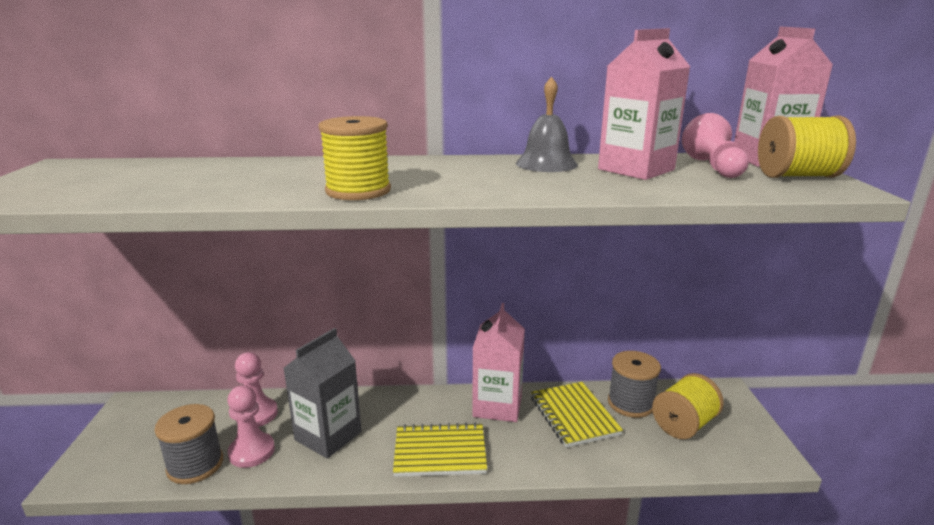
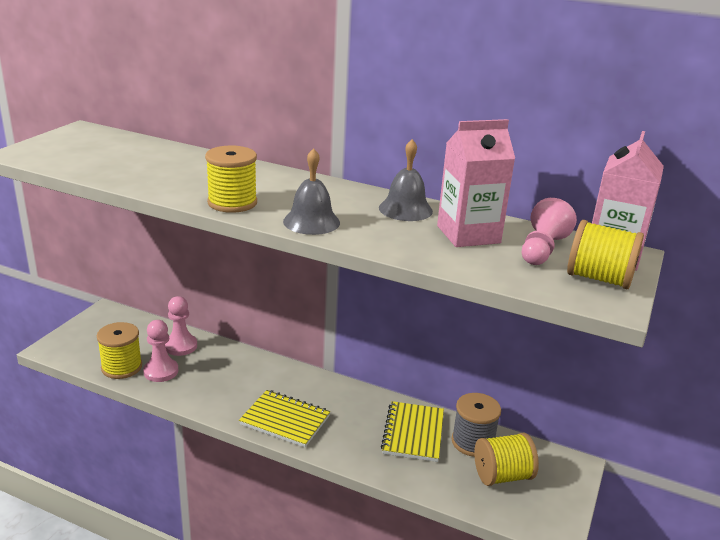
camera: 25 degrees right, 5 degrees up
(195, 465) = (121, 367): grey spool -> yellow spool
(328, 436) = (217, 379): grey carton -> none
(474, 189) = (311, 222): none -> grey bell
(497, 406) = (358, 403): pink carton -> none

